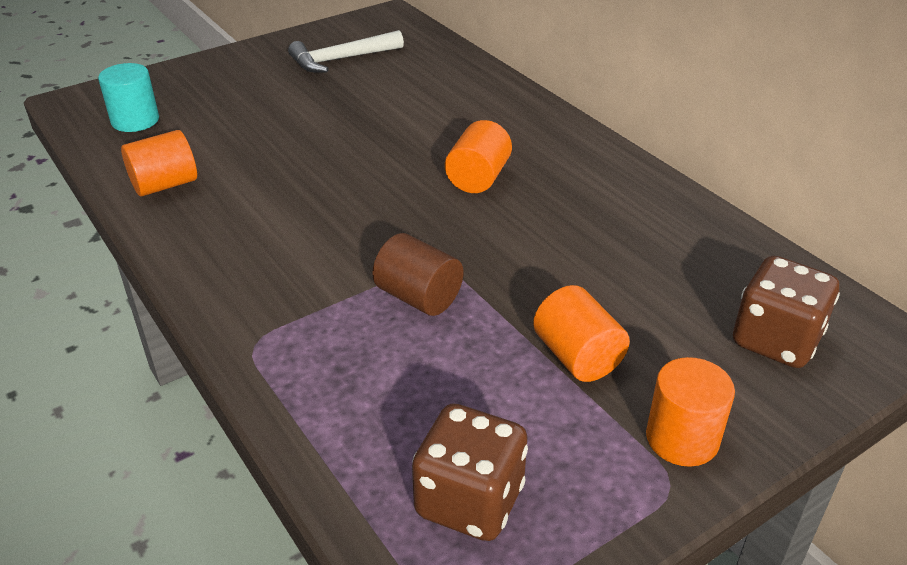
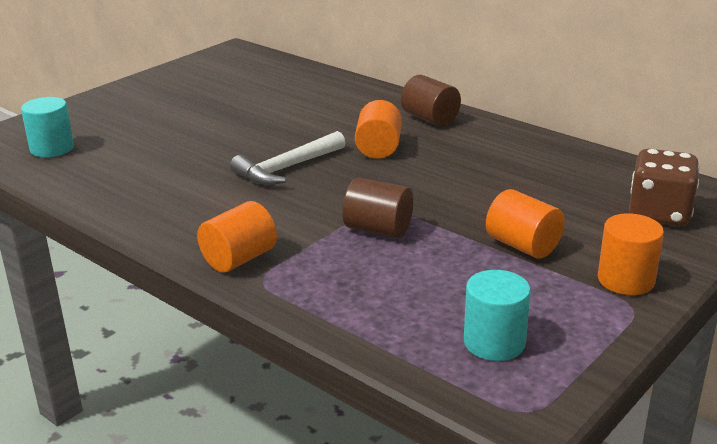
camera: 15 degrees left, 10 degrees down
(165, 185) = (111, 188): orange cylinder -> orange cylinder (239, 259)
(341, 60) = (212, 85): white hammer -> white hammer (286, 168)
(469, 501) = (494, 342): brown dice -> turquoise cylinder
(559, 144) = (430, 119): none -> brown cylinder

